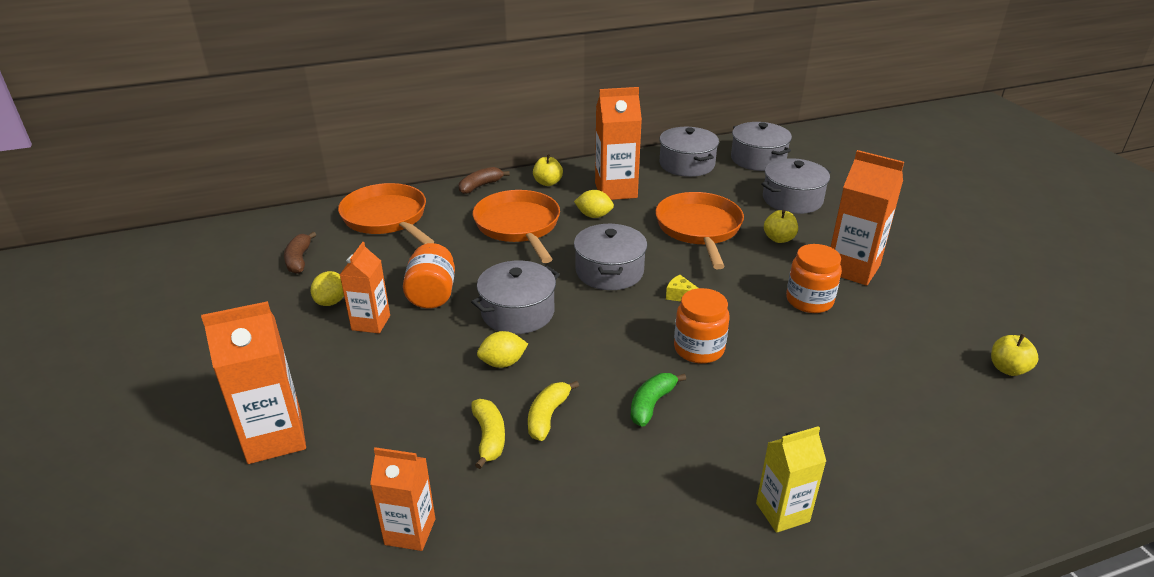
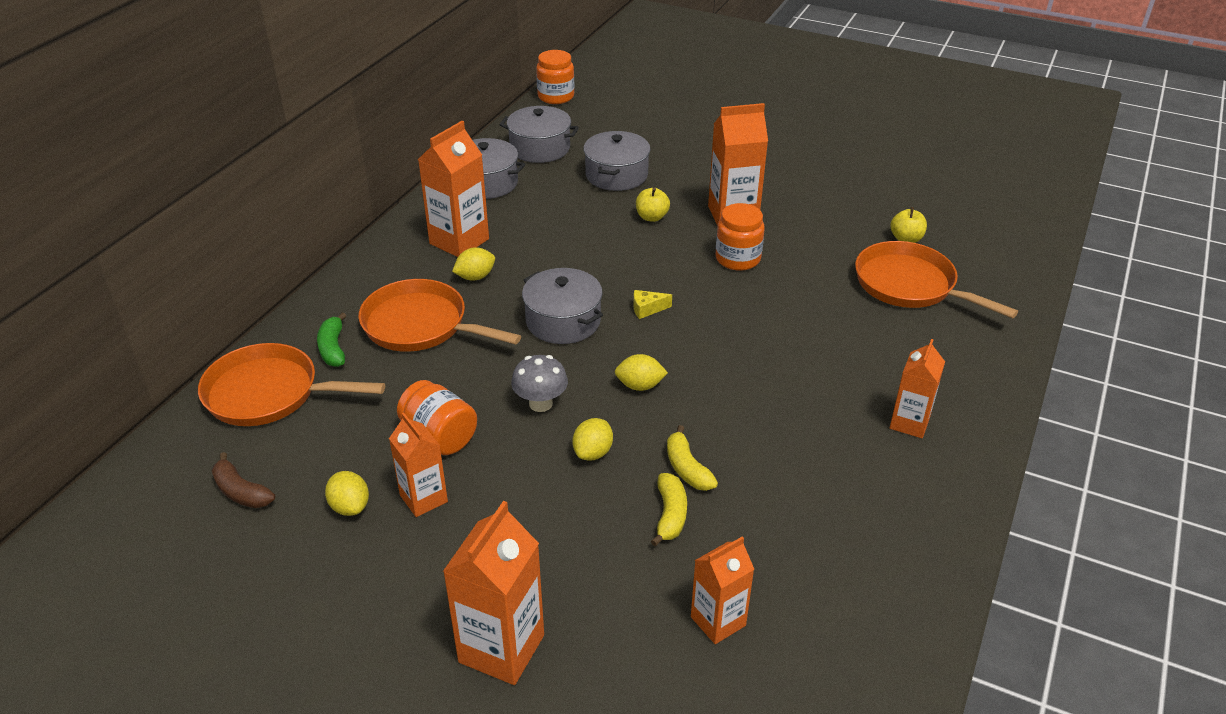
camera: 45 degrees left, 5 degrees up
(480, 186) = (317, 305): brown banana -> none
(489, 437) = (670, 515): yellow banana -> yellow banana turned 60 degrees clockwise
(517, 312) = (540, 403): grey pot -> grey mushroom
(547, 183) = (382, 266): yellow apple -> none
(599, 342) = (640, 386): none -> yellow lemon
(651, 404) = (742, 408): green banana -> green banana (333, 348)
(699, 229) = (581, 241): orange pan -> orange pan (910, 285)
(699, 349) = (716, 344): orange jar -> orange jar (556, 97)
(782, 512) = (909, 423): yellow carton -> orange carton

